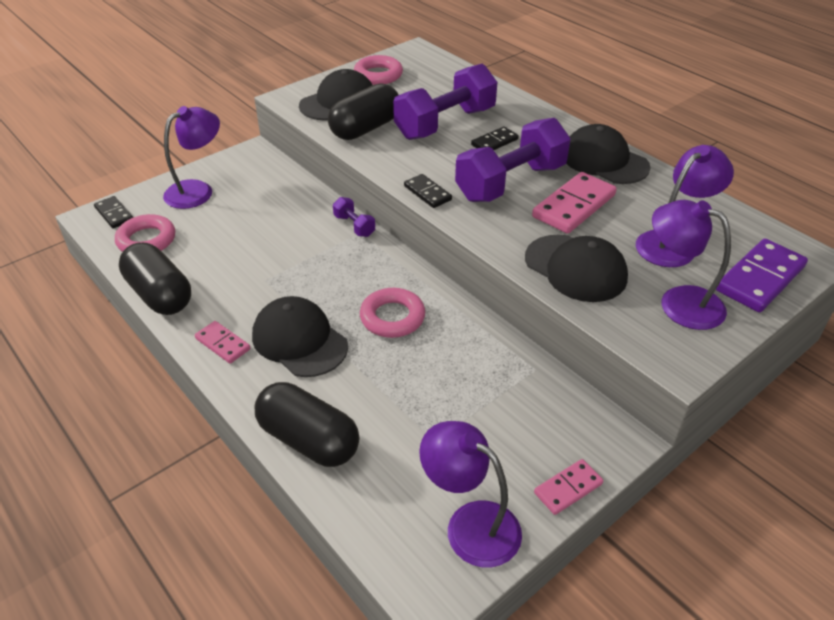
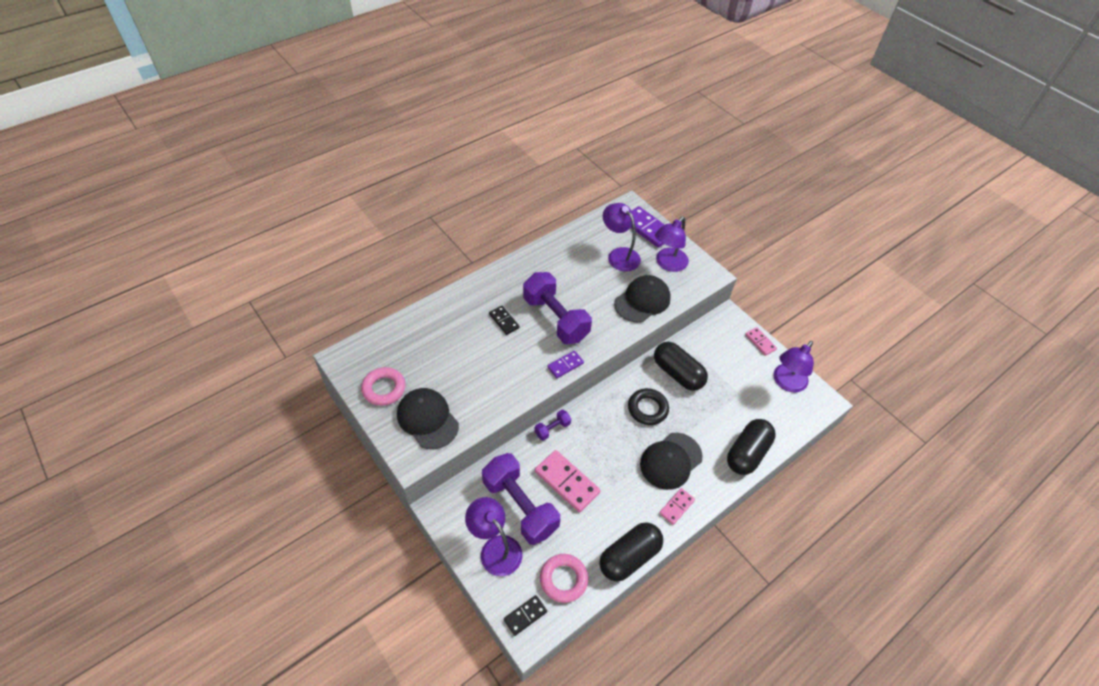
camera: 90 degrees left, 10 degrees up
(365, 128) = (474, 400): black capsule -> black capsule (677, 373)
(392, 317) = (647, 409): pink ring -> black ring
(427, 193) = (565, 365): black domino -> purple domino
(445, 123) = (474, 347): purple dumbbell -> purple dumbbell (520, 506)
(574, 206) = (582, 291): pink domino -> pink domino (567, 482)
(604, 161) = (533, 267): black cap -> none

